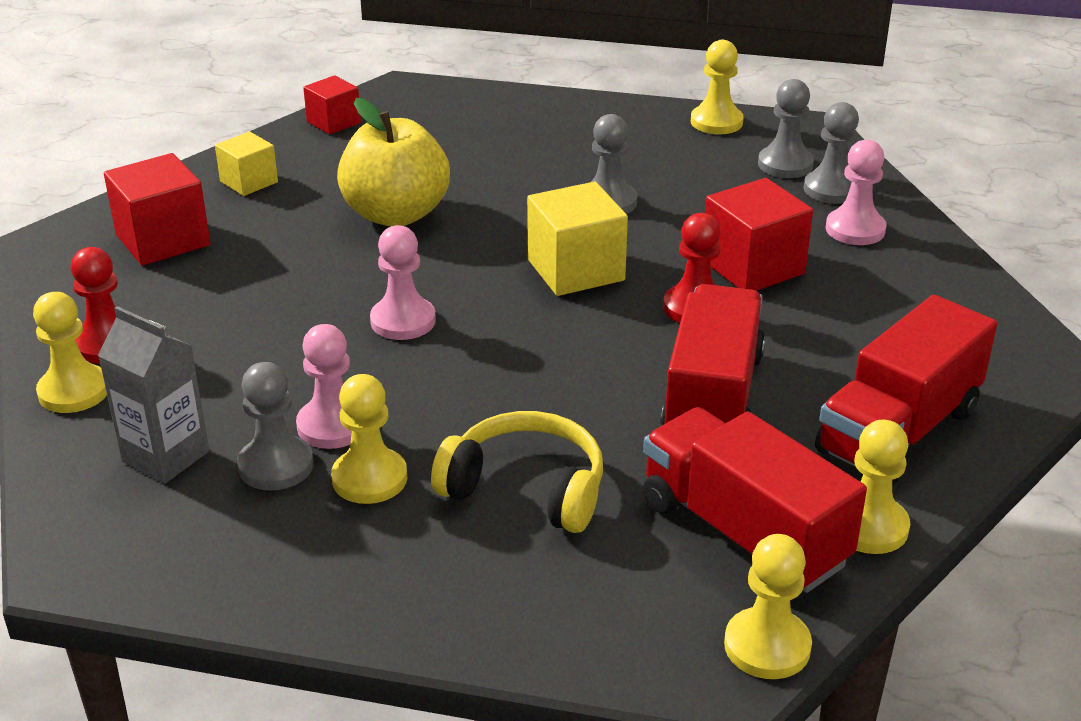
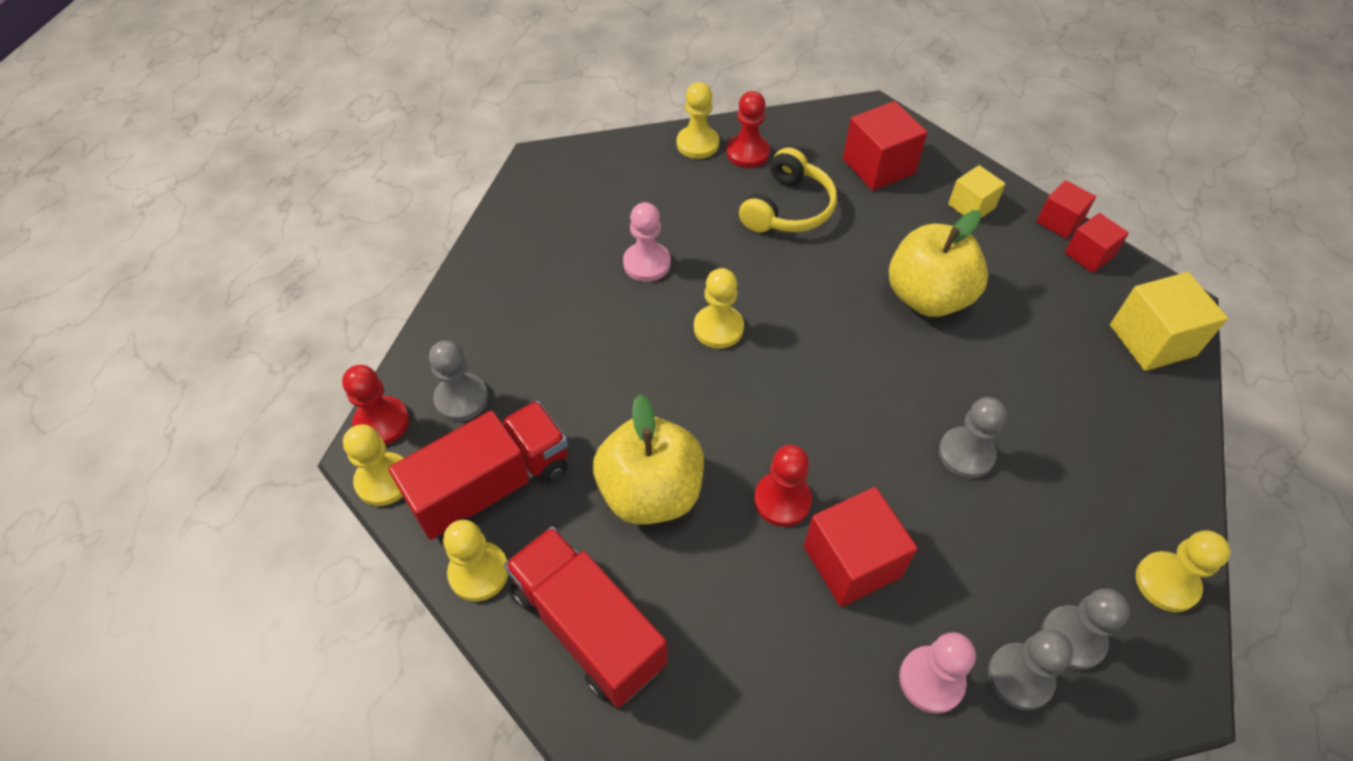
camera: 95 degrees right, 20 degrees up
(165, 456) = (627, 189): grey carton -> none
(276, 466) = (610, 238): grey pawn -> grey pawn (461, 399)
(281, 134) = (1059, 221): none -> red cube
(369, 478) = (589, 282): yellow pawn -> yellow pawn (718, 328)
(403, 321) = (768, 300): pink pawn -> none
(526, 488) = (564, 363): yellow headphones -> yellow headphones (788, 208)
(575, 270) = (843, 416): yellow cube -> yellow cube (1152, 340)
(668, 670) = (382, 422): none -> red pawn
(712, 398) = (650, 492): red truck -> yellow apple

